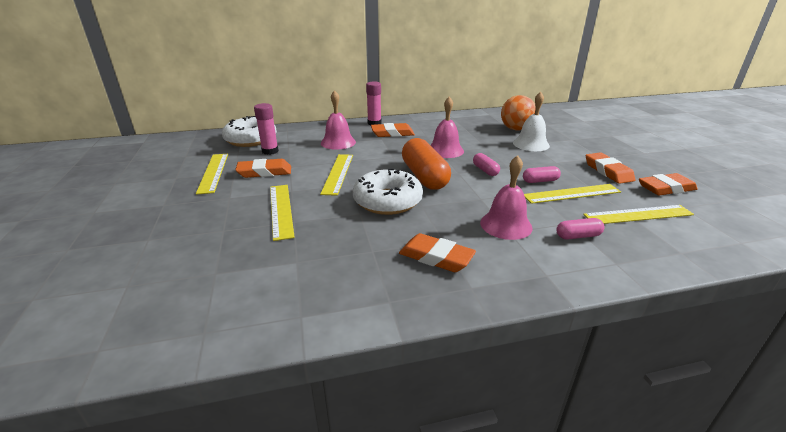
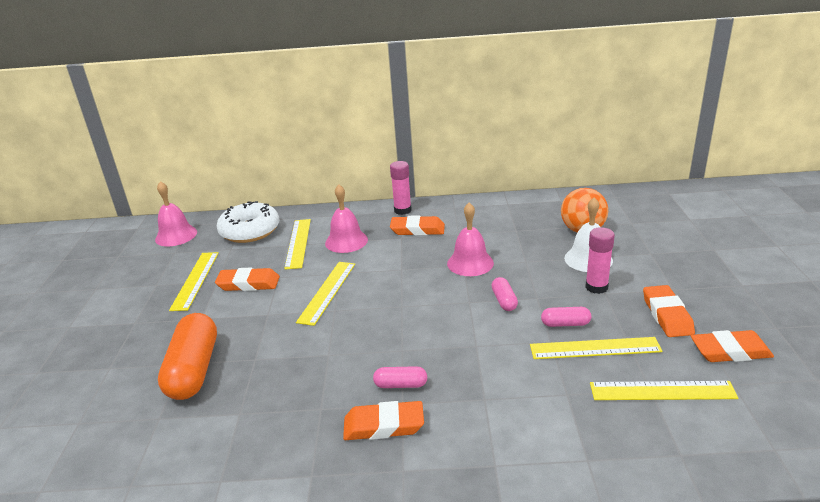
camera: 15 degrees right, 0 degrees up
(270, 151) = (265, 251): pink glue stick -> pink glue stick (596, 287)
(281, 210) = (247, 342): yellow ruler -> yellow ruler (298, 243)
(387, 201) = (366, 339): white donut -> none
(424, 176) = (424, 305): orange capsule -> orange capsule (193, 370)
(436, 257) = (384, 425): orange eraser -> orange eraser turned 45 degrees counterclockwise
(506, 225) = (485, 389): pink bell -> pink bell (176, 235)
(578, 236) = (564, 415): pink capsule -> pink capsule (401, 385)

